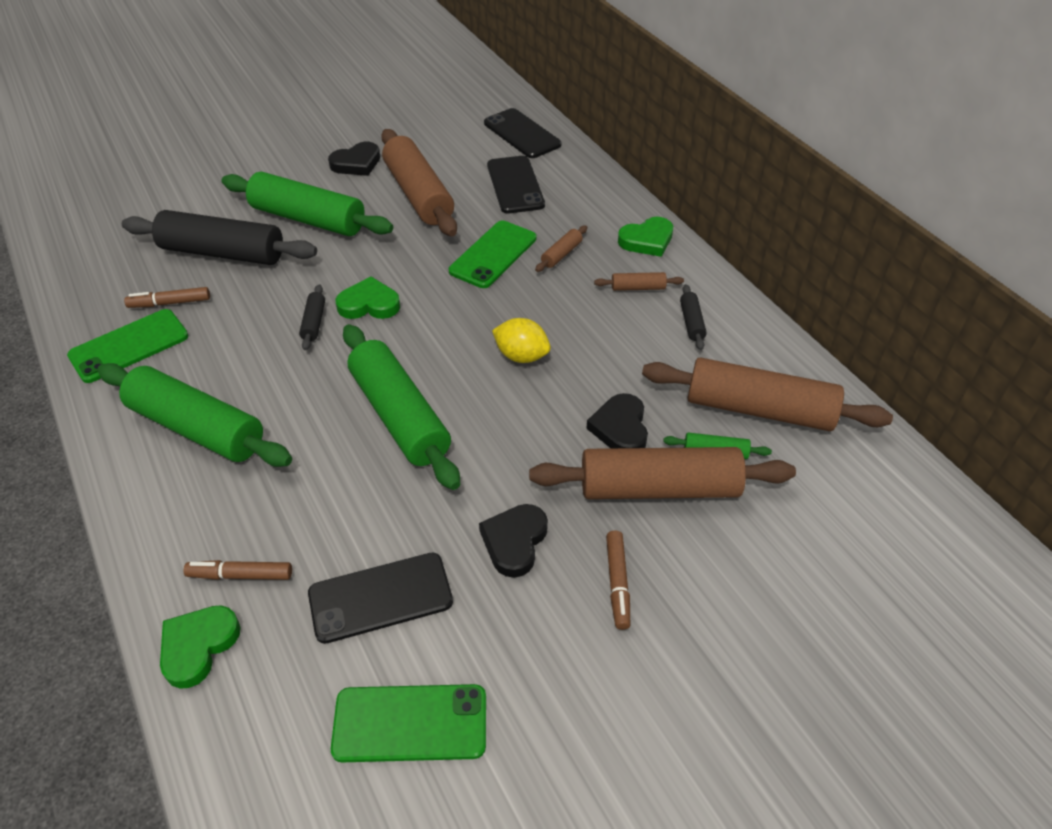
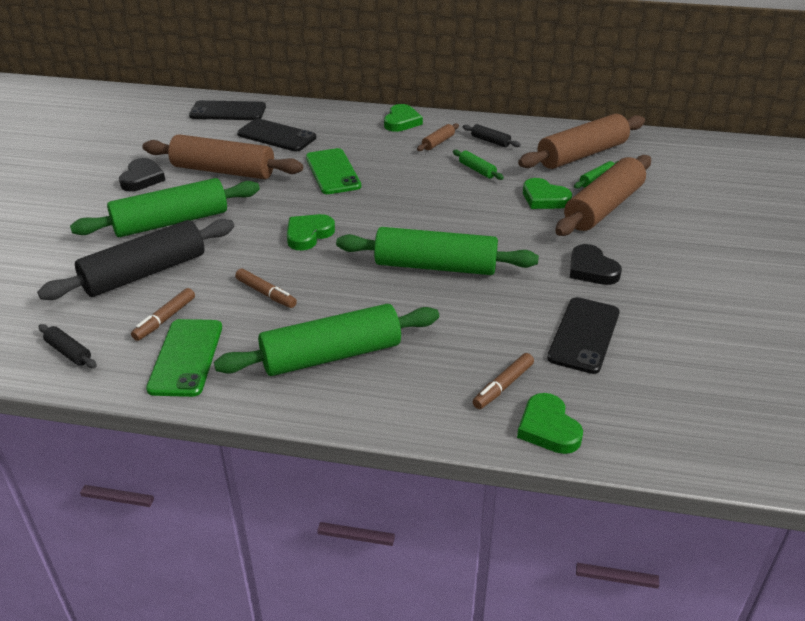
camera: 50 degrees left, 10 degrees down
(314, 322) = (292, 263): black rolling pin -> black rolling pin (69, 352)
(410, 723) = (690, 361): green phone -> none
(521, 356) = (441, 202): yellow lemon -> none
(561, 254) = (370, 151): brown rolling pin -> none
(617, 346) = (477, 170): none -> green rolling pin
(617, 582) = (657, 250): brown marker -> brown marker (266, 293)
(620, 428) = (544, 198): black heart -> green heart

